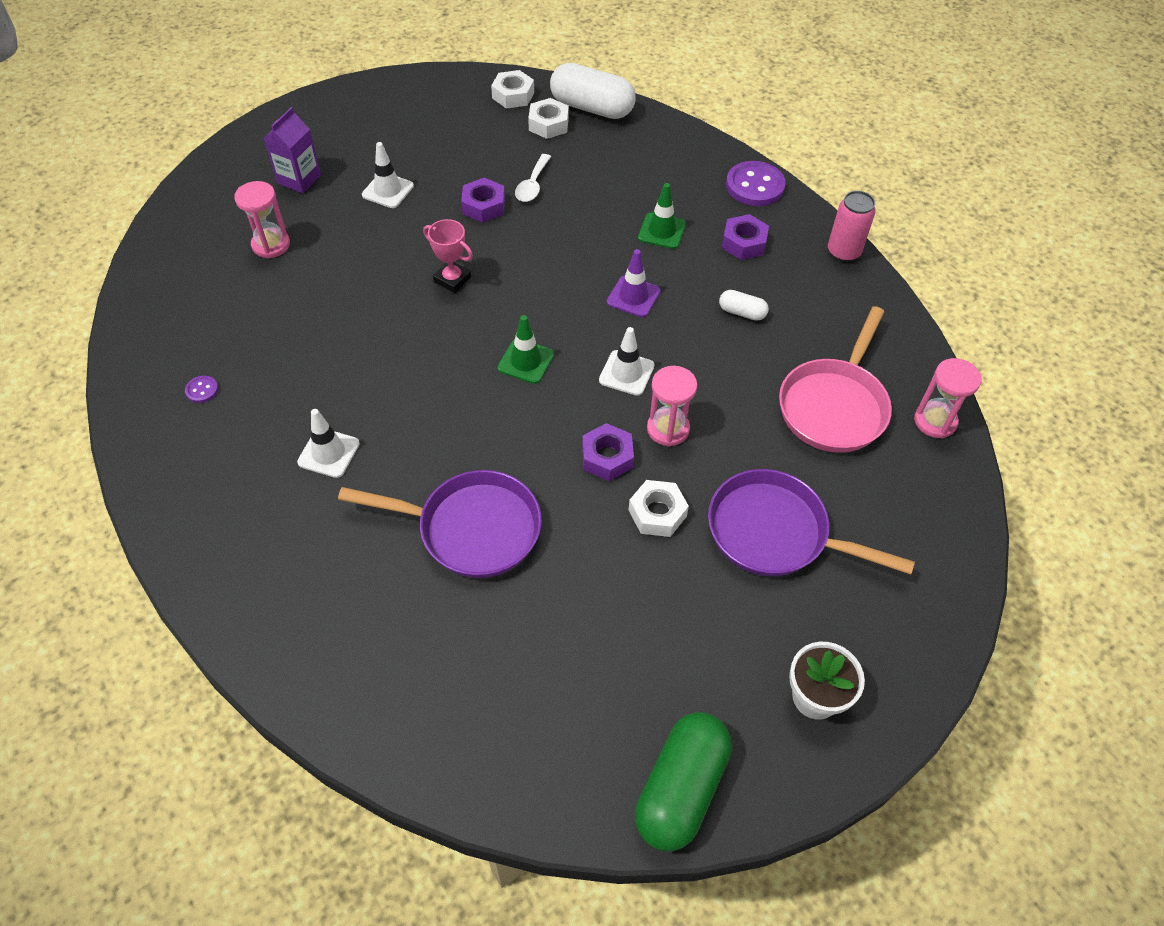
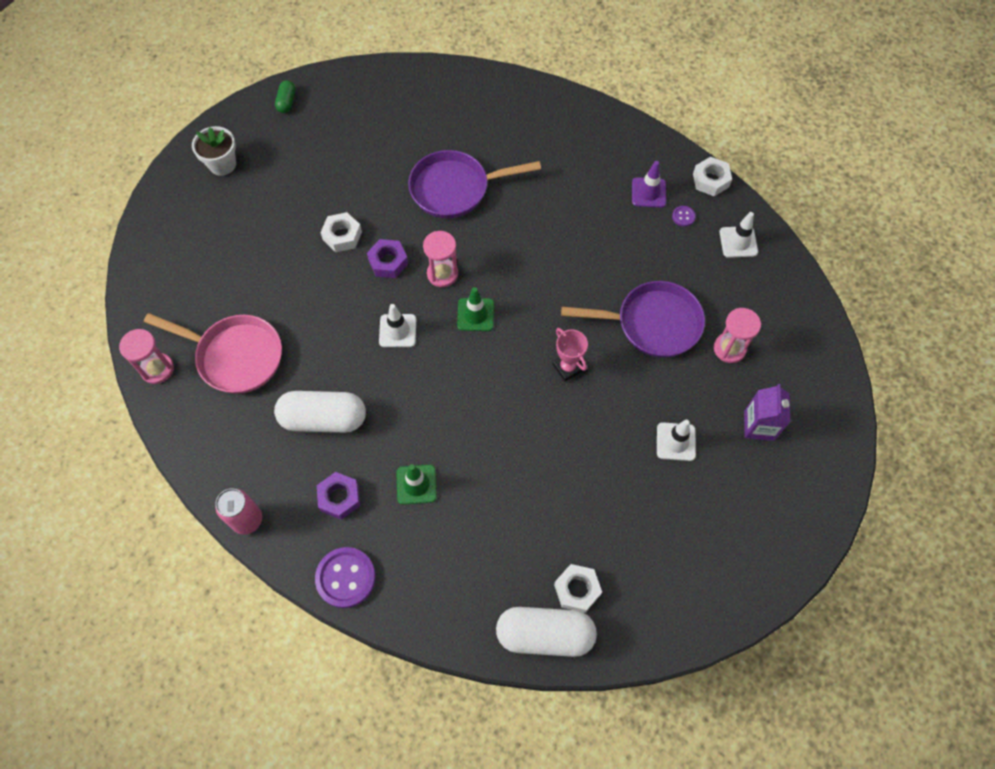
camera: 160 degrees right, 10 degrees up
(329, 453) = (571, 204): white traffic cone -> white traffic cone (738, 242)
(452, 279) = (568, 367): pink trophy -> pink trophy turned 45 degrees clockwise
(483, 206) = (584, 455): purple nut -> none
(513, 95) = (634, 621): white nut -> white nut (710, 180)
(532, 185) = (553, 497): white spoon -> none
(633, 296) = (416, 403): purple traffic cone -> purple traffic cone (648, 192)
(668, 429) = (353, 296): pink hourglass -> pink hourglass (442, 274)
(681, 789) = (286, 102): green capsule -> green capsule, size x0.48
(742, 312) = (324, 419): white capsule -> white capsule, size x2.08
(775, 533) = (262, 248): purple pan -> purple pan (652, 323)
(834, 406) = (235, 356): pink pan -> pink pan turned 105 degrees clockwise

